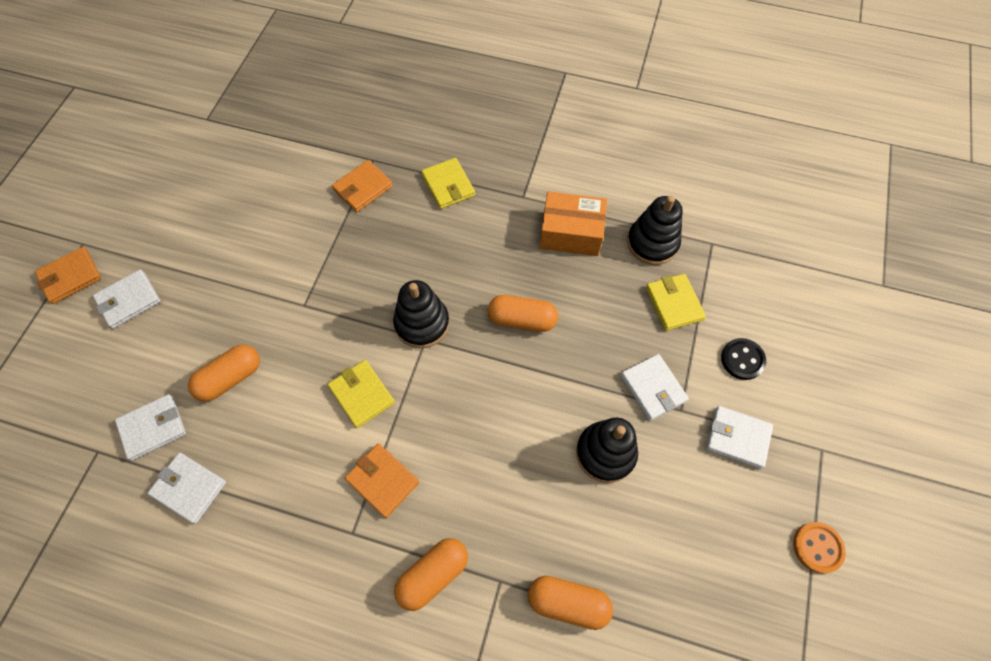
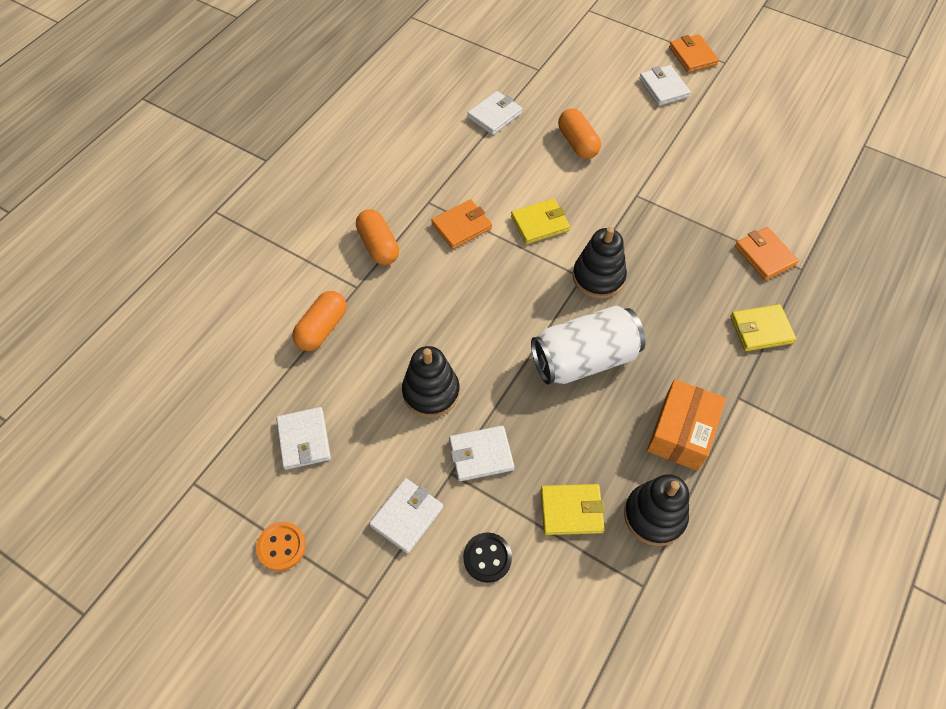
camera: 105 degrees right, 5 degrees down
(153, 428) = (548, 98): white wallet -> white wallet (304, 440)
(522, 320) = (584, 359): orange capsule -> white can

